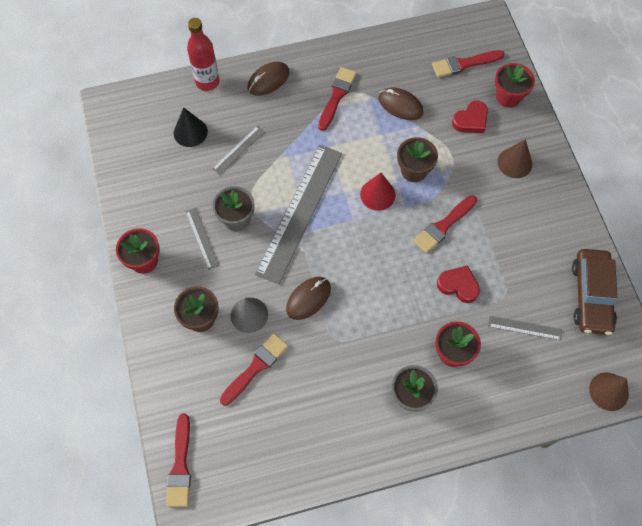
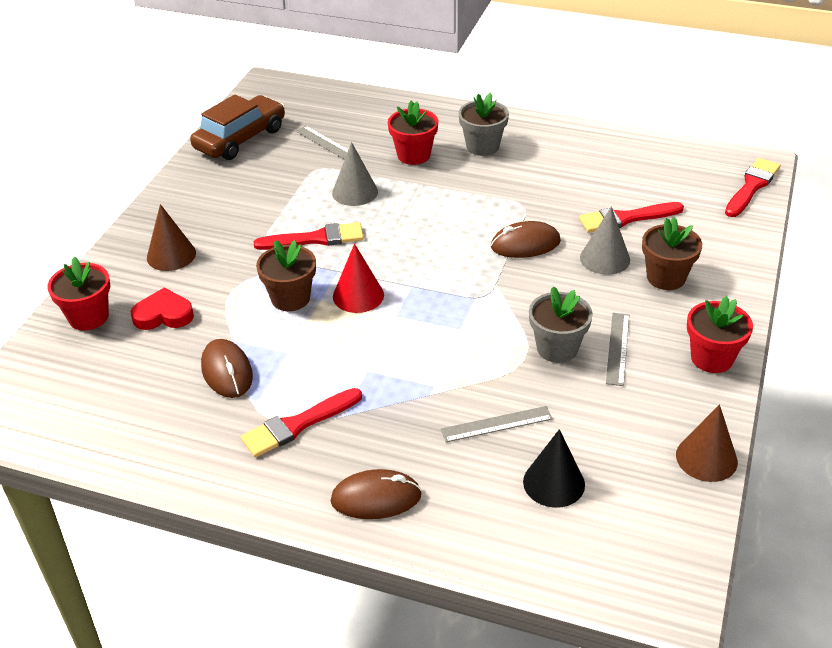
camera: 145 degrees left, 25 degrees down
(207, 82) = (475, 546): red bottle -> none
(299, 212) = (469, 320): grey ruler -> none
(458, 285) = (355, 192): red heart -> grey cone
(464, 64) = (88, 378): red brush -> none
(608, 391) = (305, 89): brown cone -> brown cone (706, 458)

